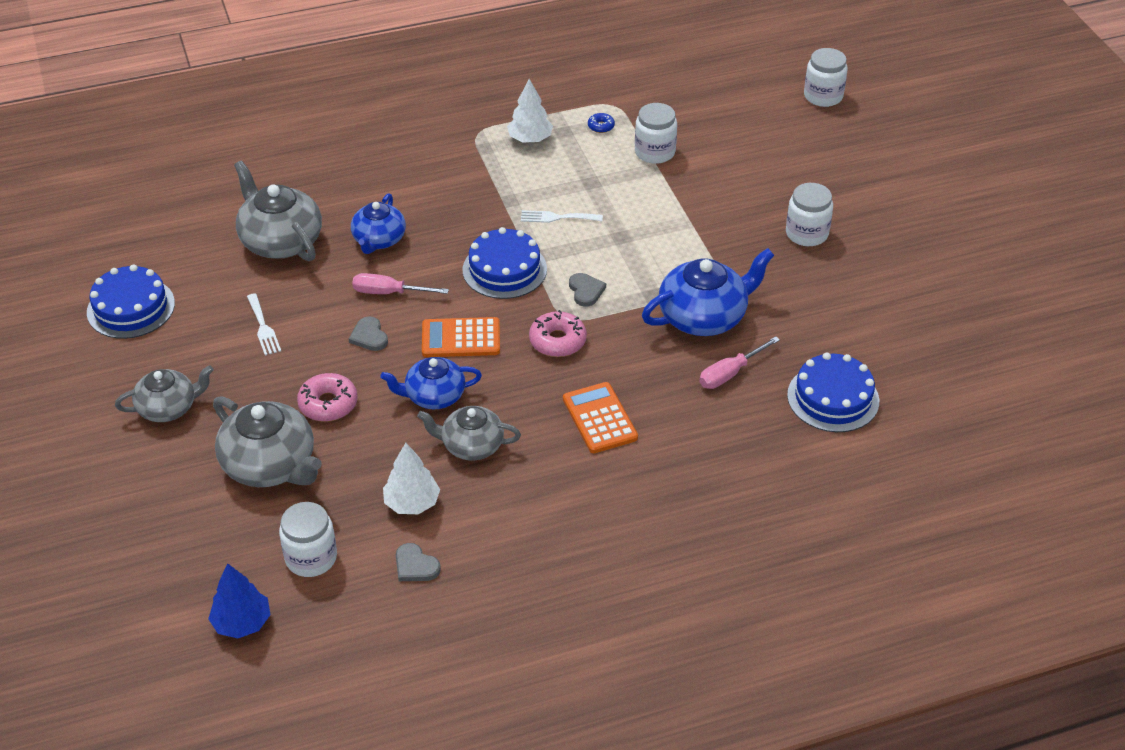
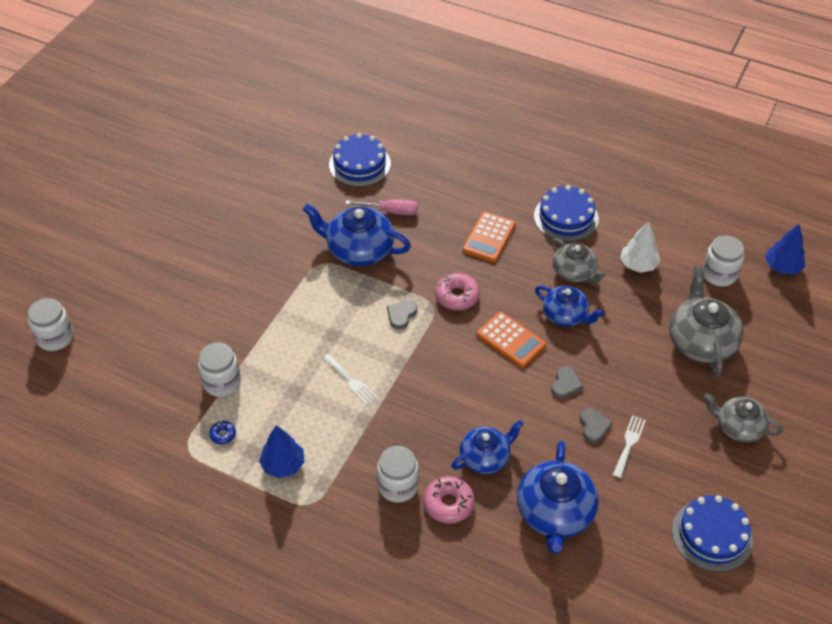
camera: 135 degrees left, 5 degrees up
(280, 241) = (555, 513): grey teapot -> blue teapot
(328, 404) = (633, 356): pink donut -> pink donut (448, 504)
(389, 293) = (521, 407): pink screwdriver -> none
(415, 566) = (666, 234): grey heart -> grey heart (594, 426)
(504, 269) = (430, 368): blue cake -> blue cake (566, 217)
(530, 139) = (283, 465): white tree -> blue tree
(806, 233) = (229, 253): white jar -> white jar (398, 486)

